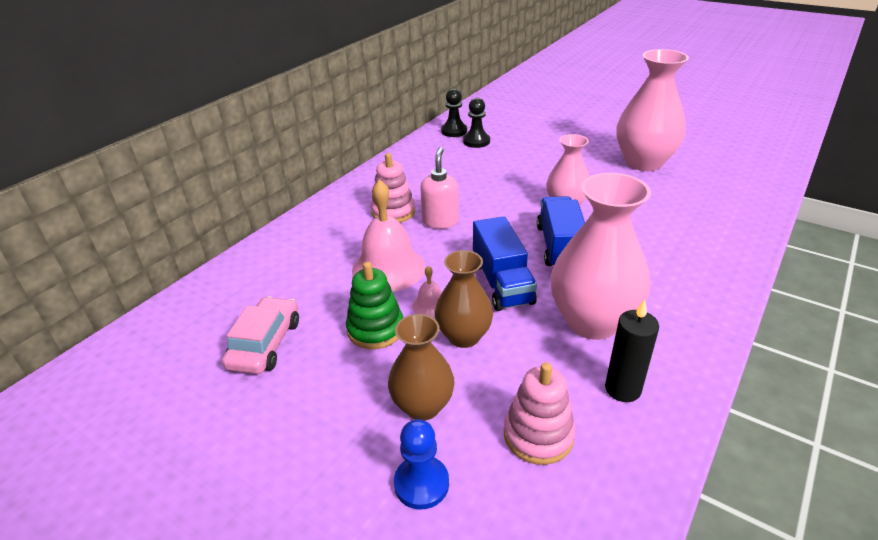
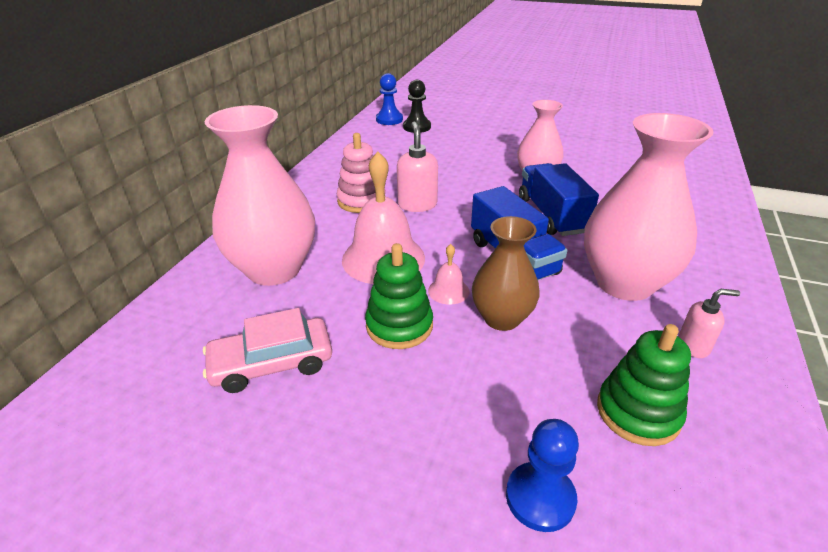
camera: 15 degrees left, 0 degrees up
(265, 344) = (272, 363): pink car -> pink car turned 105 degrees counterclockwise
(423, 406) = (495, 403): brown vase -> none
(454, 131) = (389, 119): black pawn -> blue pawn
(538, 435) = (638, 412): pink stacking toy -> green stacking toy
(622, 389) = (693, 346): black candle -> pink soap dispenser
(643, 162) = (586, 132): pink vase -> pink vase (274, 269)

